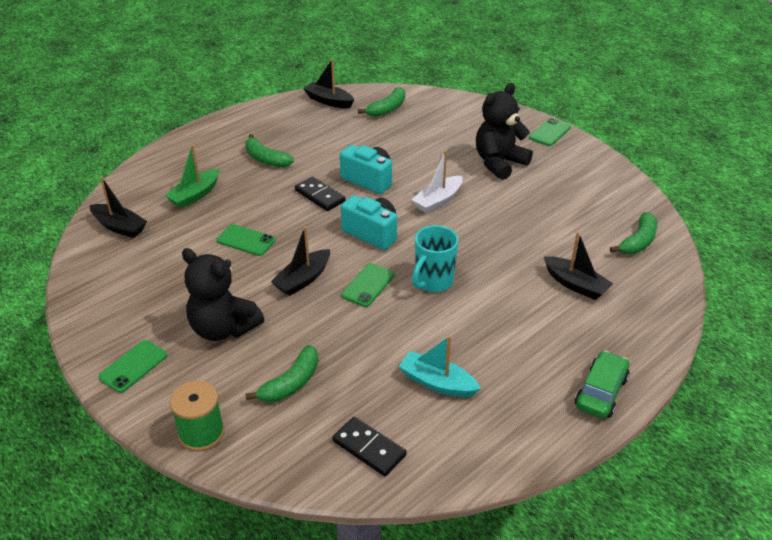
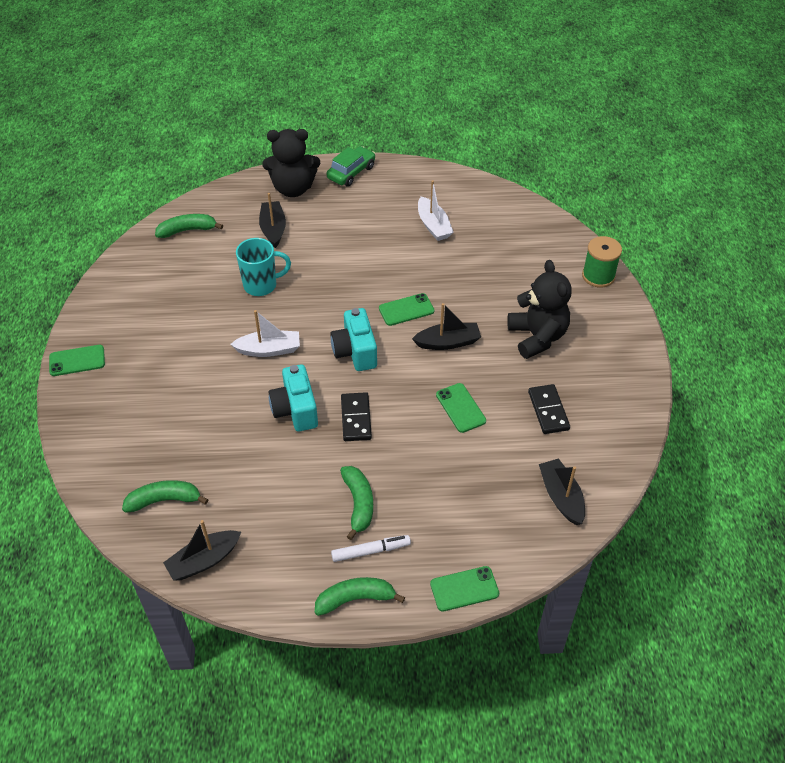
camera: 140 degrees left, 10 degrees up
(133, 366) = (619, 344): green phone -> green phone (464, 589)
(195, 195) = (465, 495): green boat -> none
(234, 145) = (371, 551): none -> white marker
(291, 383) = (521, 274): green banana -> green banana (355, 599)
(329, 101) = (204, 560): black boat -> black boat turned 75 degrees clockwise
(369, 448) = (507, 216): black domino -> black domino (548, 411)
(433, 282) = (360, 285): turquoise mug -> turquoise mug (261, 285)
(437, 383) = (433, 225): turquoise boat -> white boat
(499, 163) = (169, 355): black teddy bear -> black teddy bear (293, 188)
(601, 392) = (351, 172): green car -> green car turned 150 degrees clockwise

